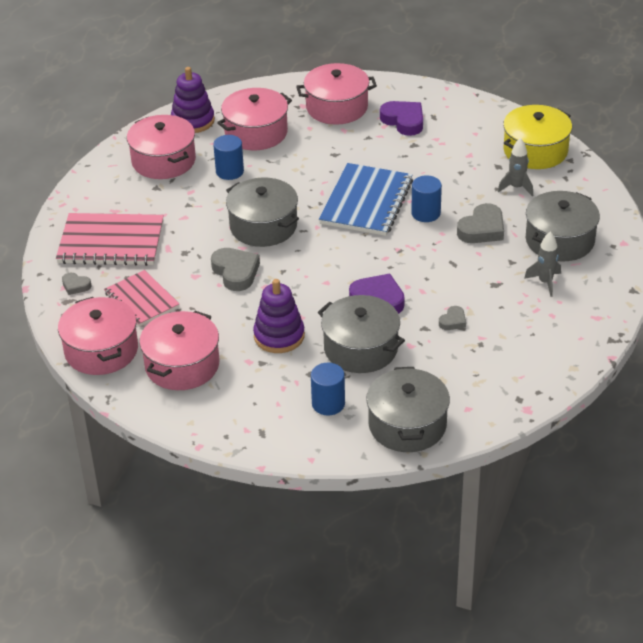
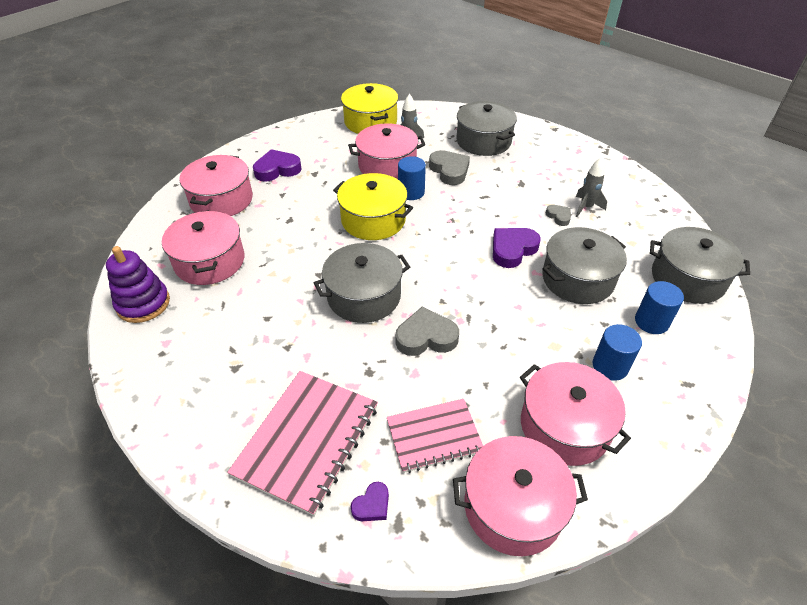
camera: 70 degrees left, 5 degrees up
(75, 286) = (372, 505): grey heart -> purple heart
(163, 160) = (191, 348): pink pot -> pink pot (387, 166)
(229, 171) = (256, 297): blue cylinder -> blue cylinder (610, 366)
(279, 336) = (541, 330): purple stacking toy -> none
(366, 202) = (373, 220): blue notebook -> yellow pot
(545, 282) = (529, 160): grey rocket -> grey rocket (586, 207)

